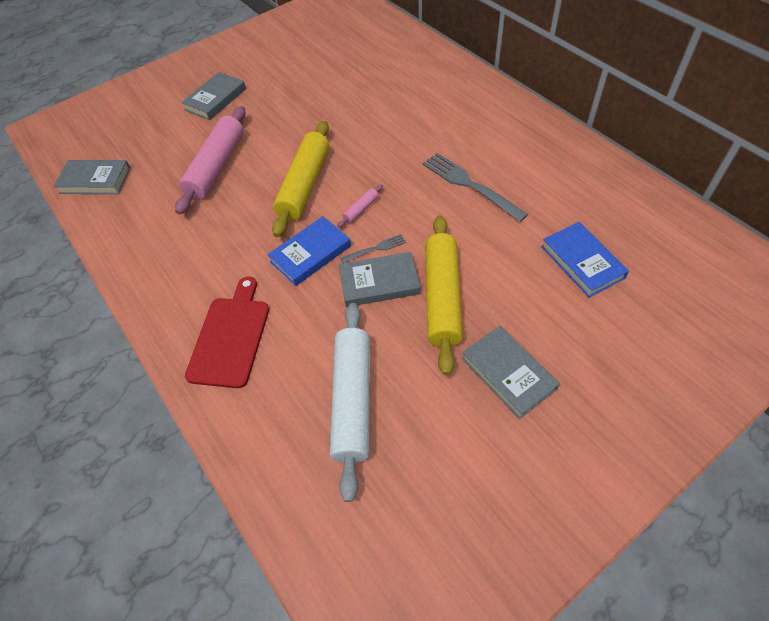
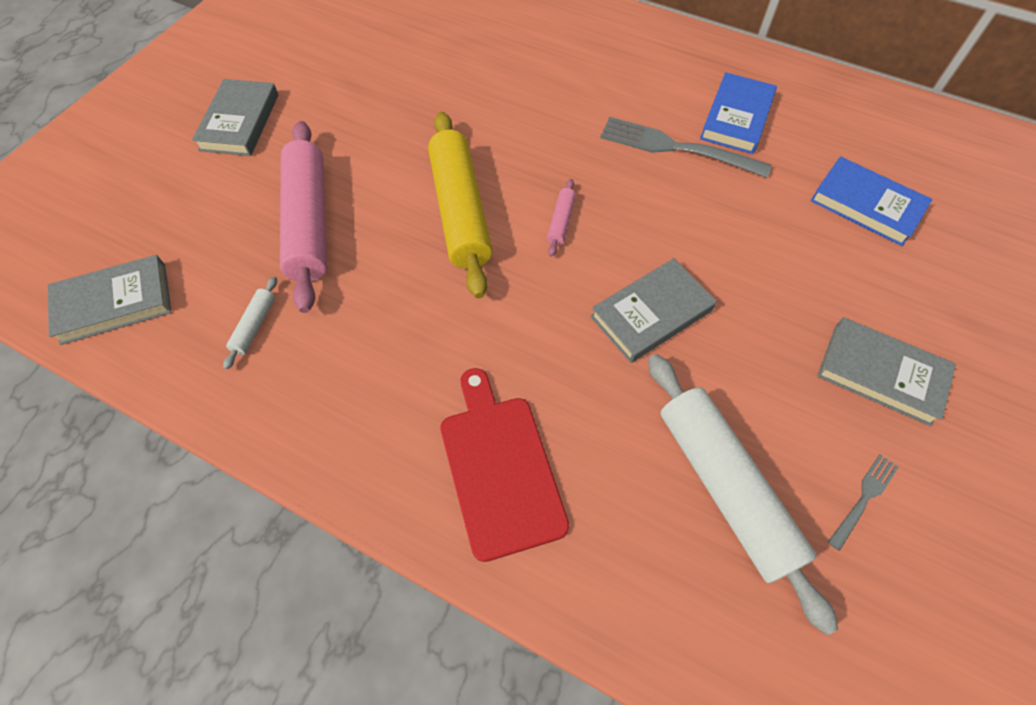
camera: 30 degrees left, 5 degrees up
(154, 214) = (254, 326): none -> white rolling pin
(310, 254) = (533, 306): blue book -> blue book (736, 118)
(375, 249) = (615, 269): grey fork -> grey fork (864, 498)
(442, 297) = (742, 305): yellow rolling pin -> none

